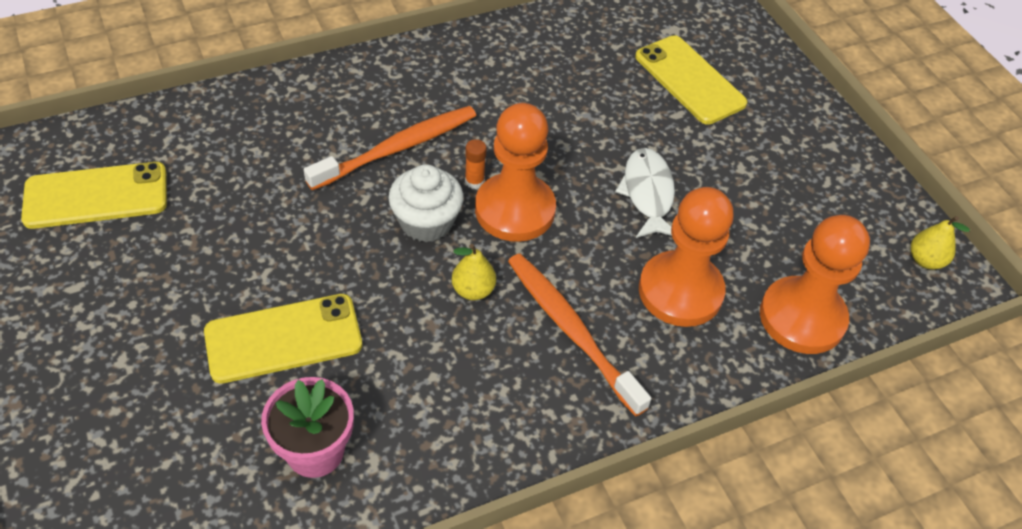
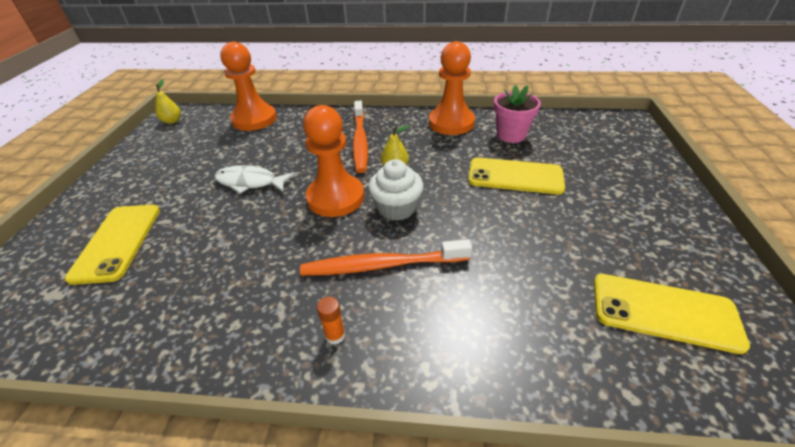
camera: 145 degrees left, 10 degrees down
(474, 181) = (345, 222): orange glue stick -> orange glue stick (335, 335)
(647, 193) = (250, 182): white fish -> white fish turned 75 degrees clockwise
(680, 291) = (292, 140): orange pawn -> orange pawn (451, 123)

